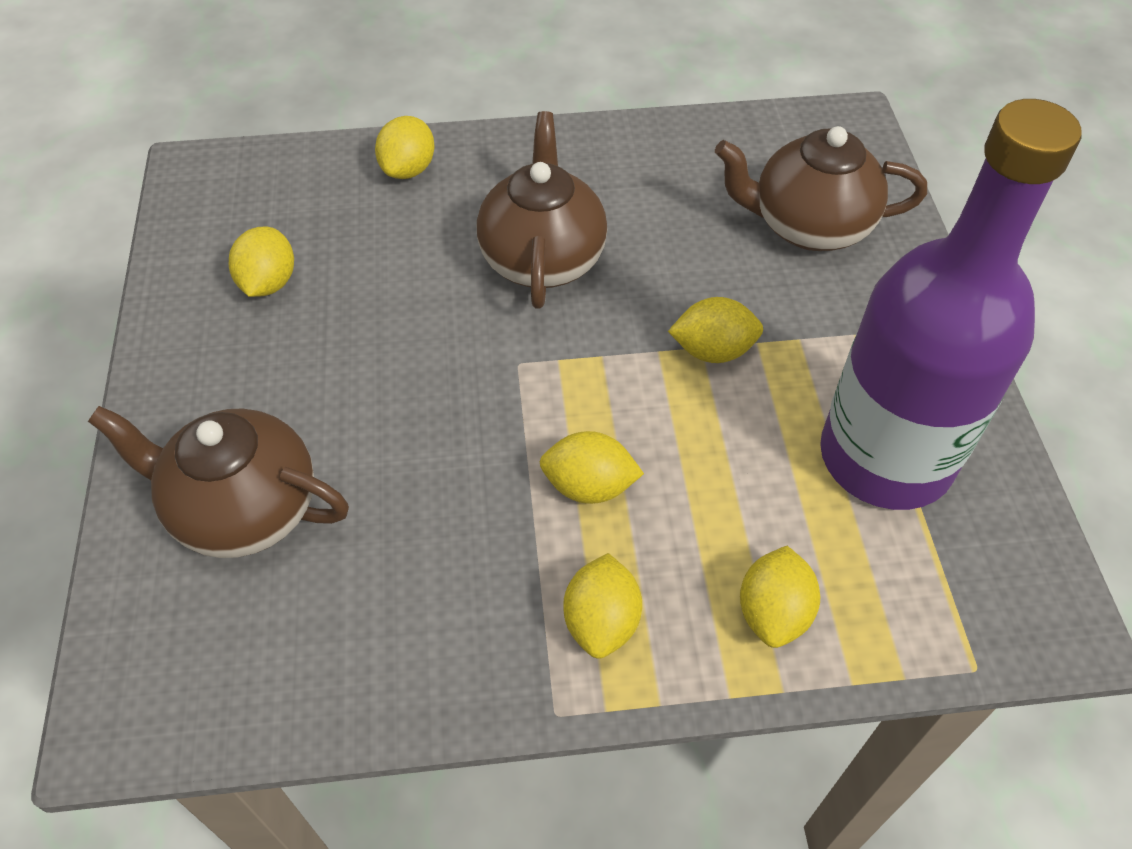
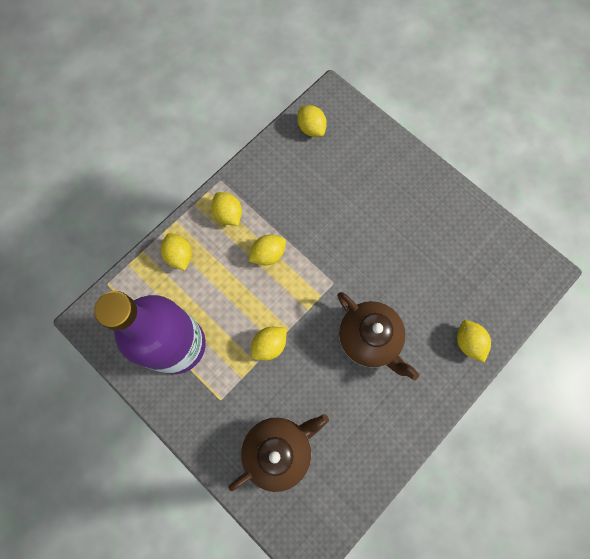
camera: 140 degrees right, 20 degrees up
(243, 509) = (364, 165): brown teapot -> none
(268, 283) = (454, 245): yellow lemon -> yellow lemon (311, 128)

